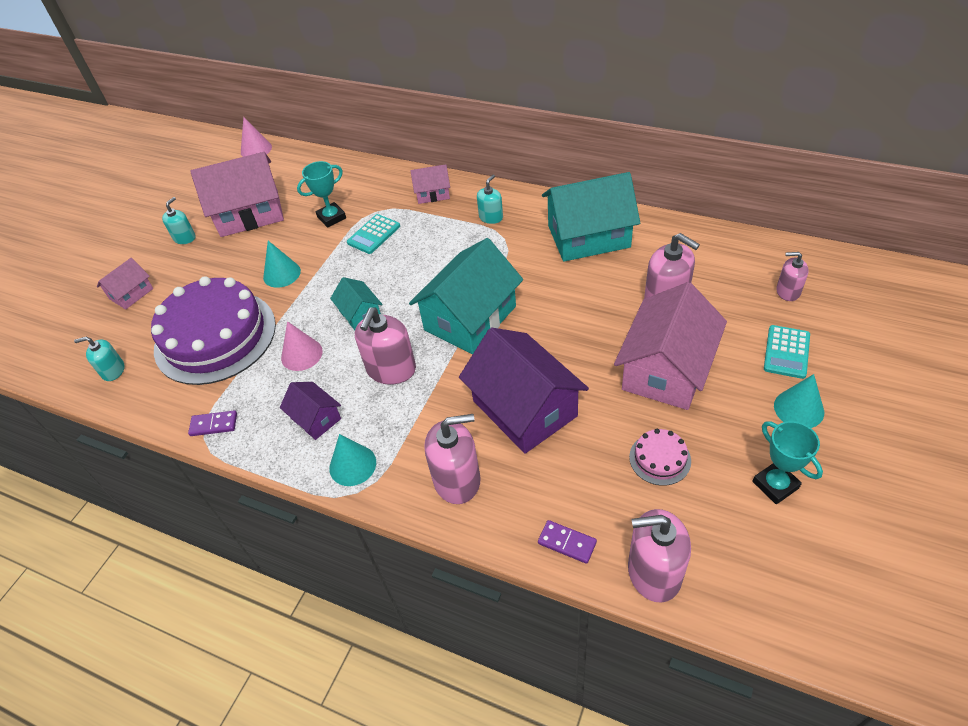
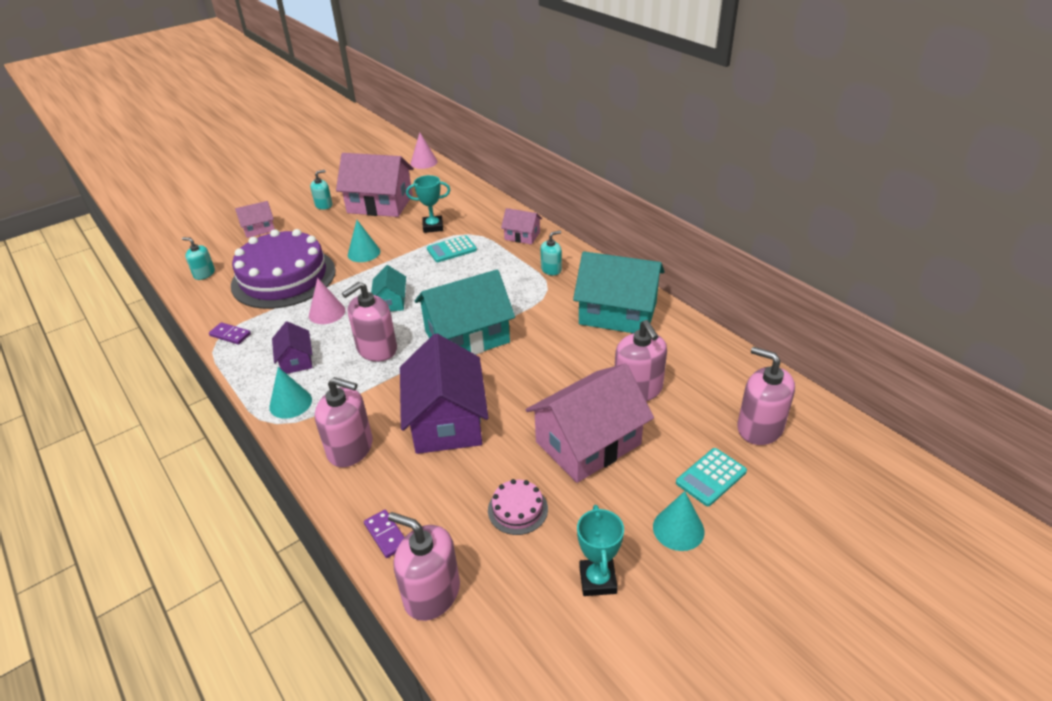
camera: 25 degrees right, 10 degrees down
(788, 291) = (760, 428): pink soap dispenser -> pink soap dispenser, size x1.72

